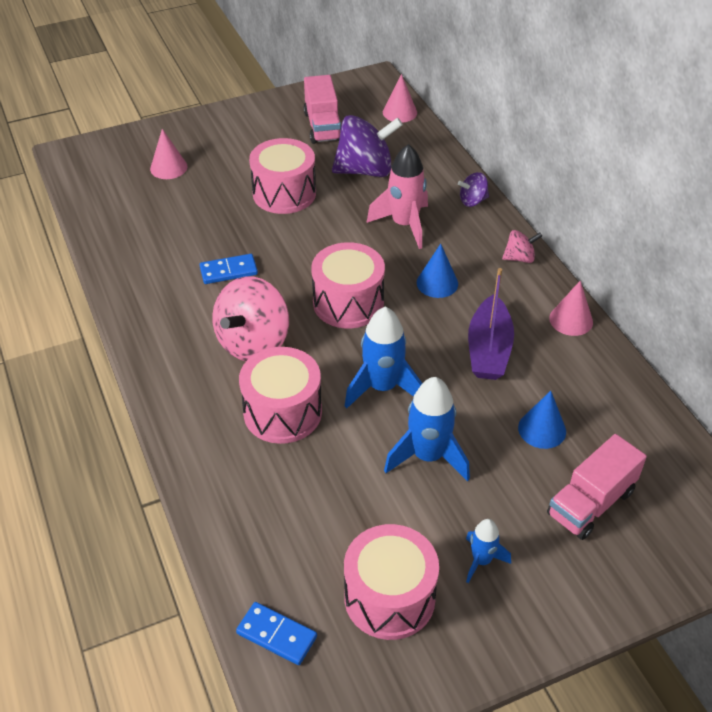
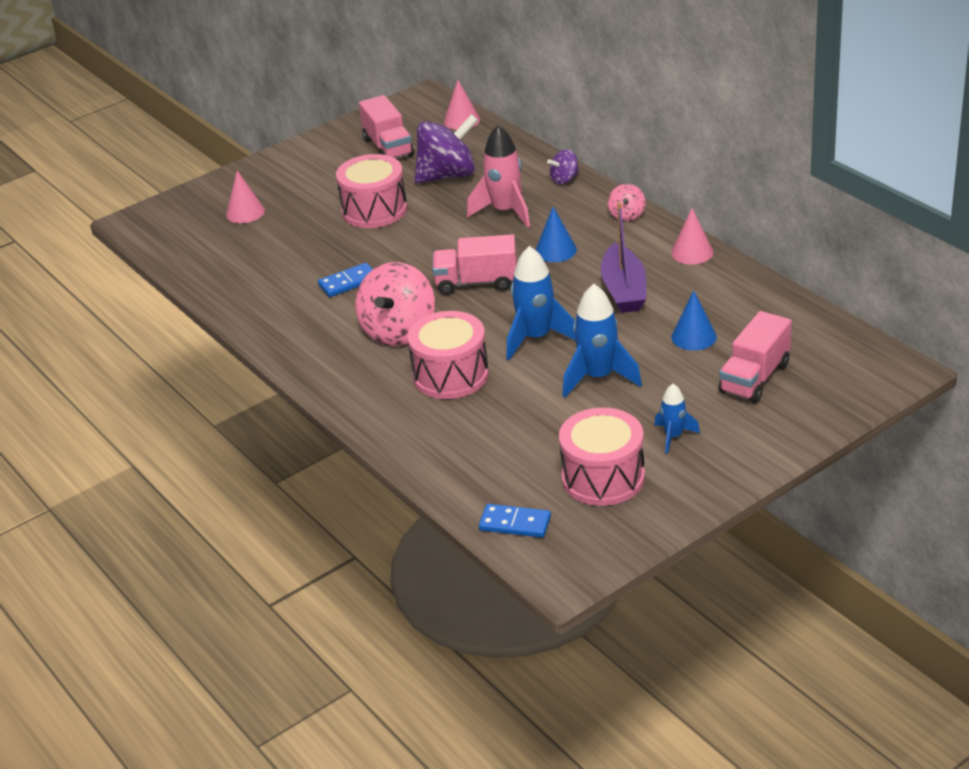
camera: 10 degrees left, 10 degrees down
(348, 303) = (476, 283): pink drum -> pink truck
(519, 258) = (627, 215): pink spinning top -> pink spinning top turned 120 degrees clockwise

